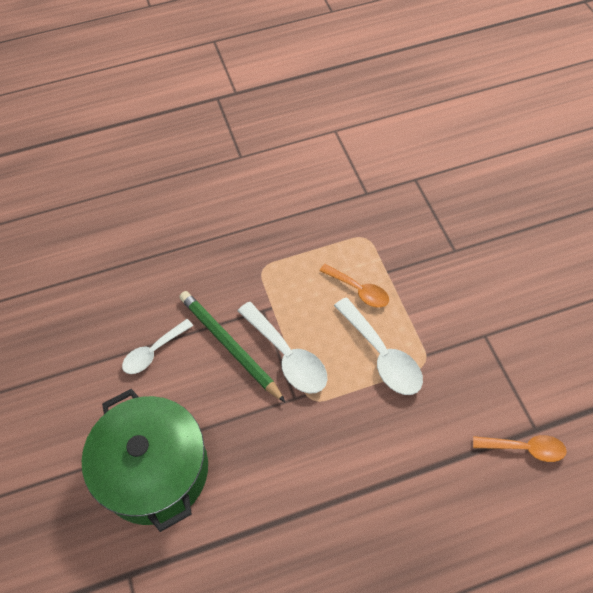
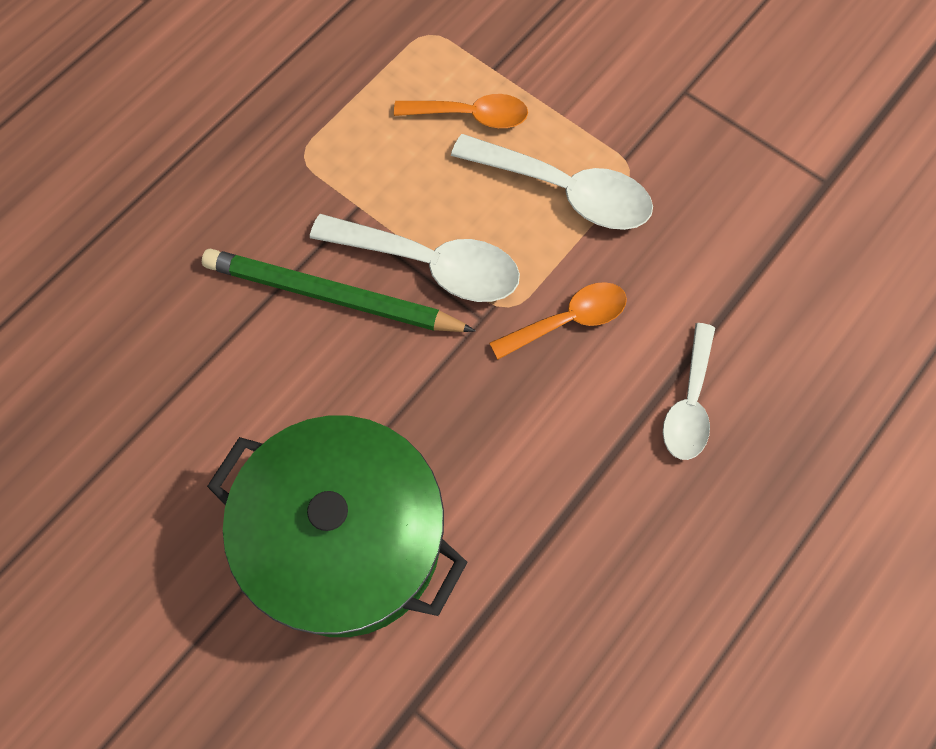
camera: 35 degrees left, 10 degrees up
(154, 352) = (218, 369): white spoon -> white spoon (689, 403)
(524, 448) = (829, 215): orange spoon -> orange spoon (568, 321)

